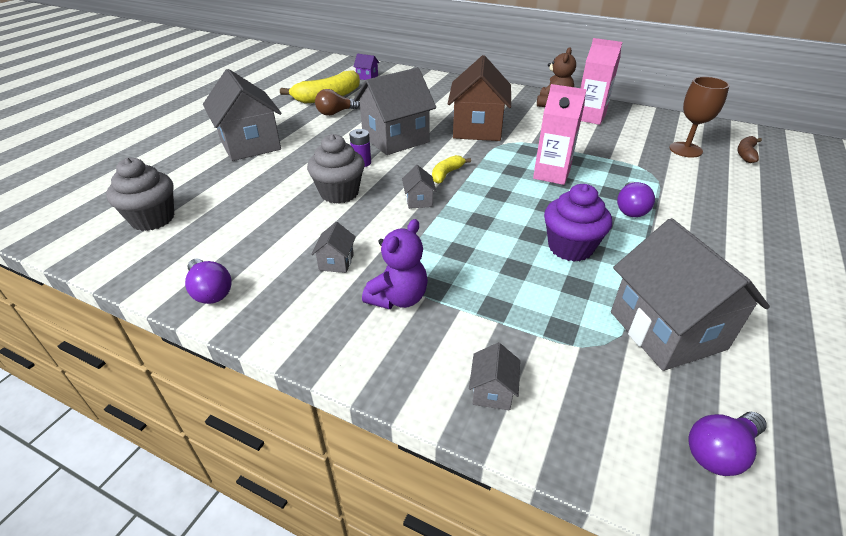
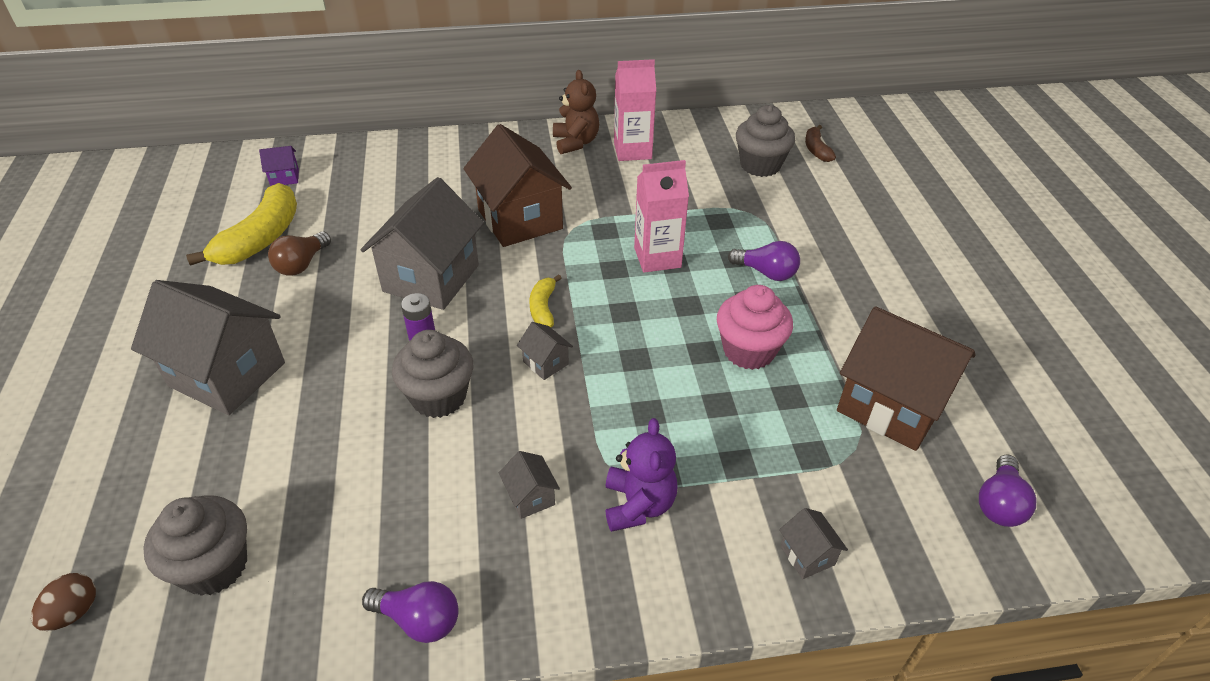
camera: 35 degrees left, 5 degrees up
(82, 209) = (74, 612): none -> brown egg
(570, 247) = (748, 351): purple cupcake -> pink cupcake
(630, 209) = (766, 272): purple light bulb -> purple light bulb turned 45 degrees counterclockwise
(666, 330) = (891, 405): grey house -> brown house
(685, 150) = (760, 165): brown goblet -> grey cupcake

